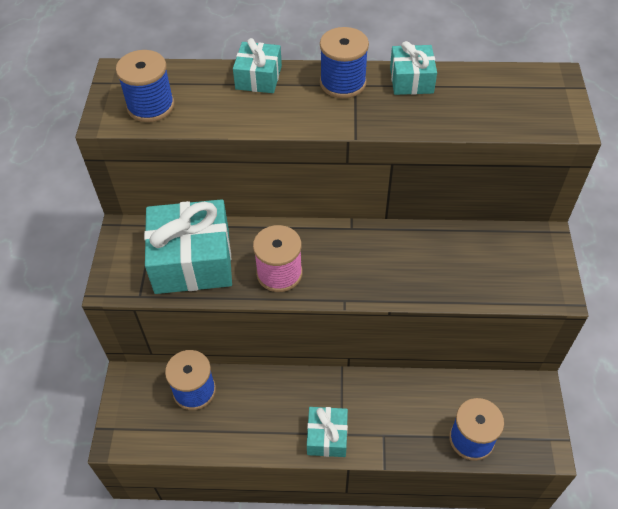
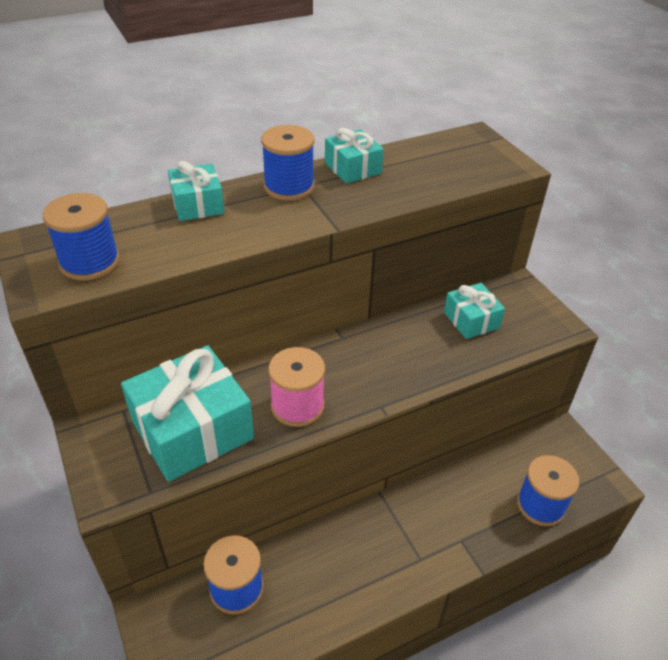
camera: 30 degrees left, 10 degrees down
(327, 436) = (408, 569): turquoise gift -> turquoise gift (471, 320)

